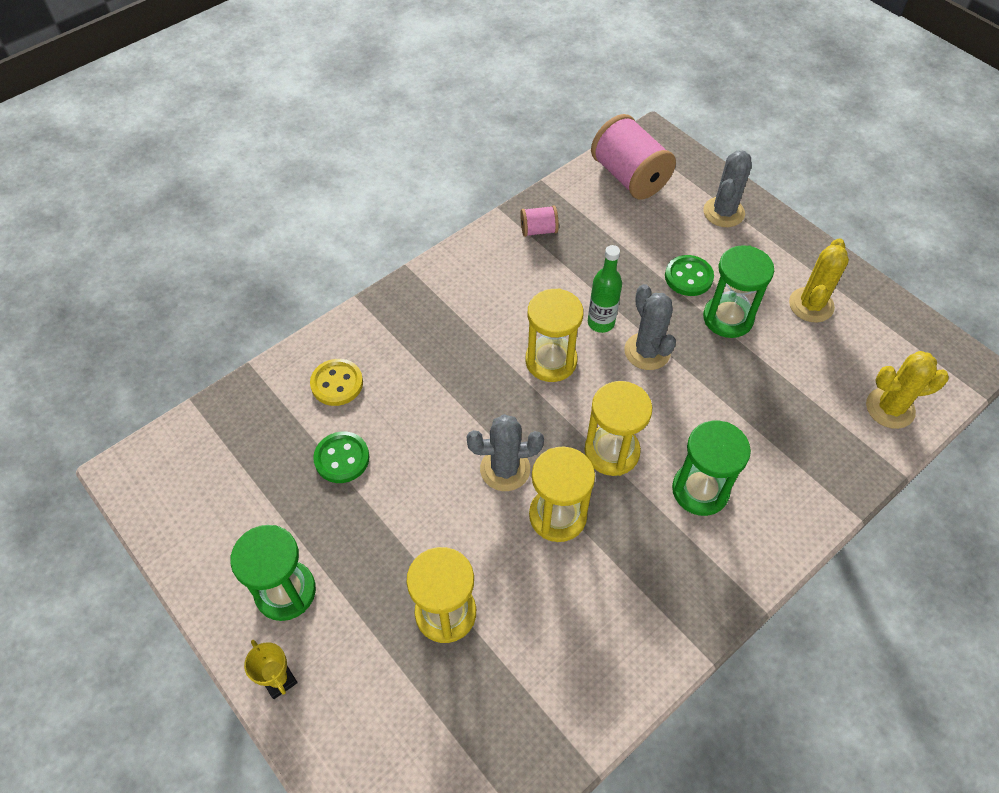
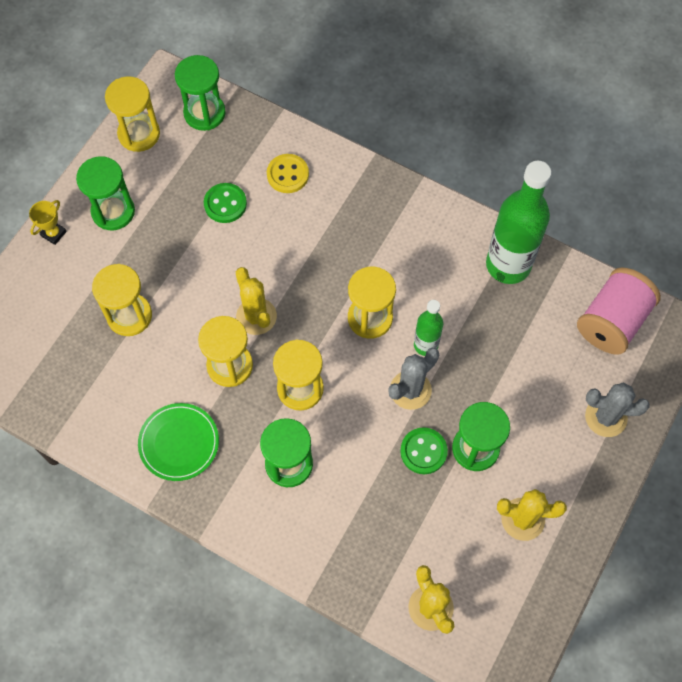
camera: 70 degrees right, 10 degrees up
(188, 528) = (139, 134): none -> yellow hourglass
(204, 444) = (204, 113): none -> green hourglass
(505, 469) = (256, 316): grey cactus -> yellow cactus
(538, 230) = (508, 265): pink spool -> green bottle
(640, 602) = (179, 443): none -> green plate
(688, 277) = (509, 404): green button -> green button (423, 451)

